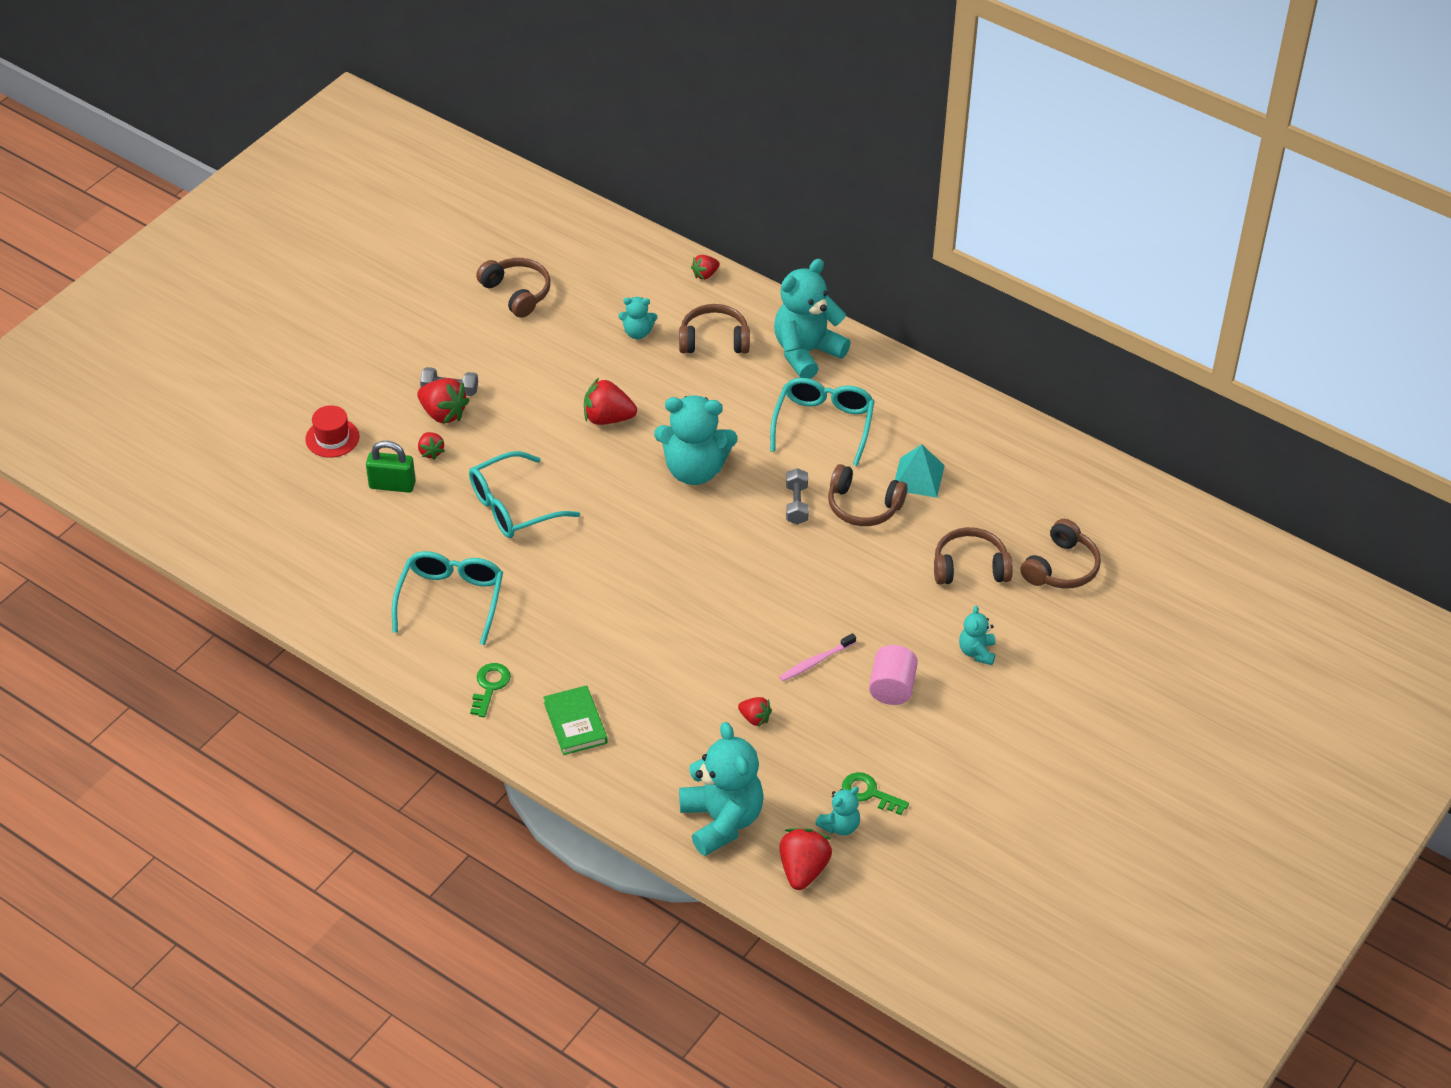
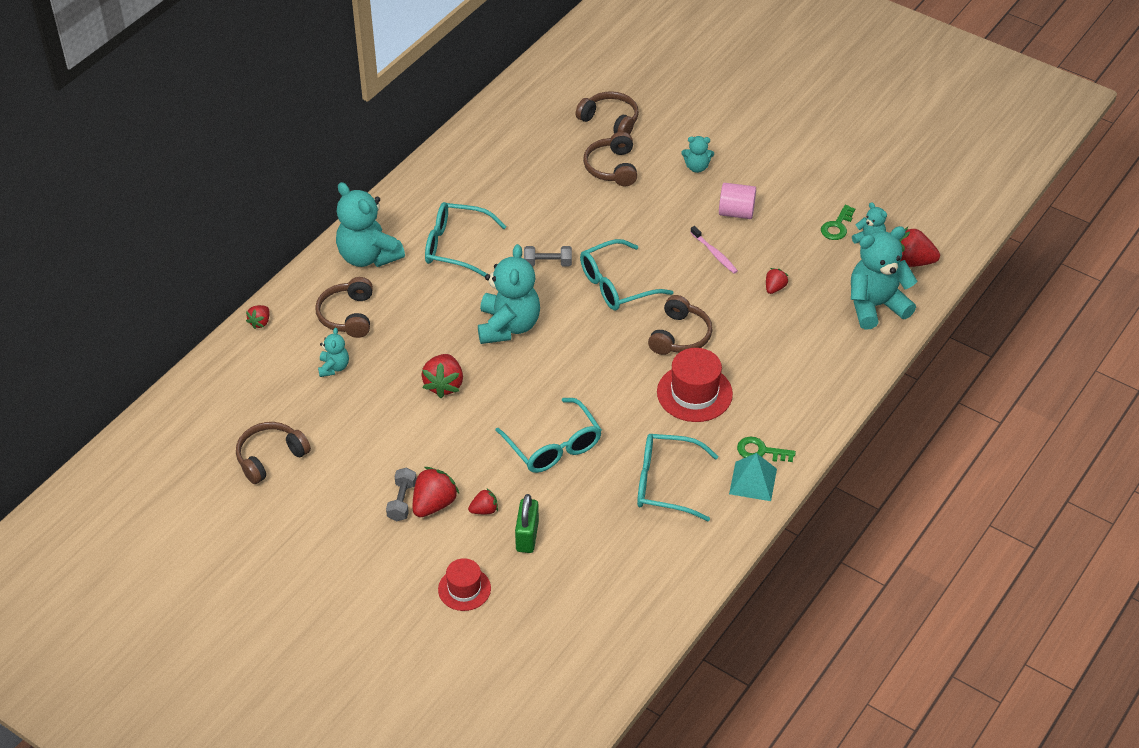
camera: 90 degrees left, 0 degrees up
(575, 723) = (793, 394): green book -> none
(583, 631) = (694, 393): none -> red hat
(705, 274) = (260, 322): red strawberry -> red strawberry turned 60 degrees clockwise
(760, 565) = (616, 285): none -> turquoise glasses
(863, 506) = (549, 225): brown headphones -> brown headphones (680, 336)
(918, 477) = (517, 193): turquoise pyramid -> turquoise pyramid (753, 481)

